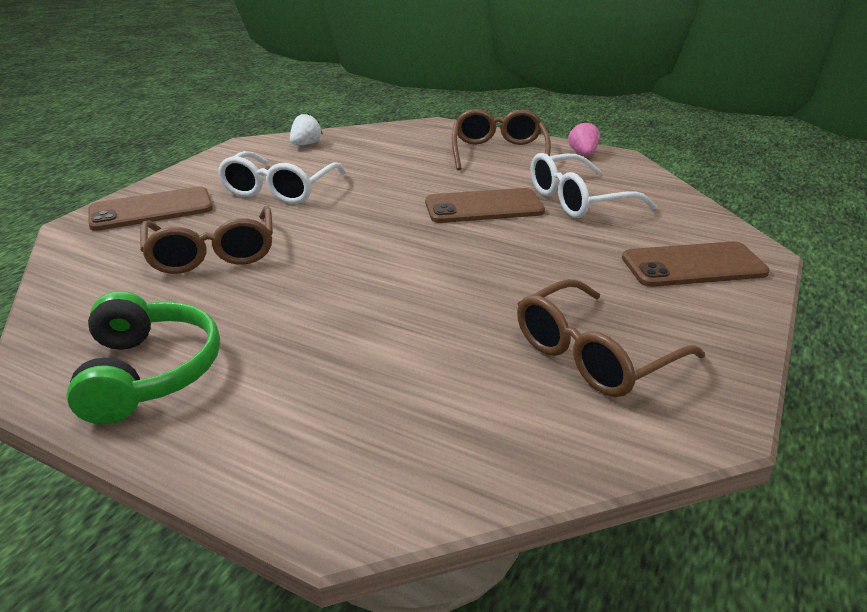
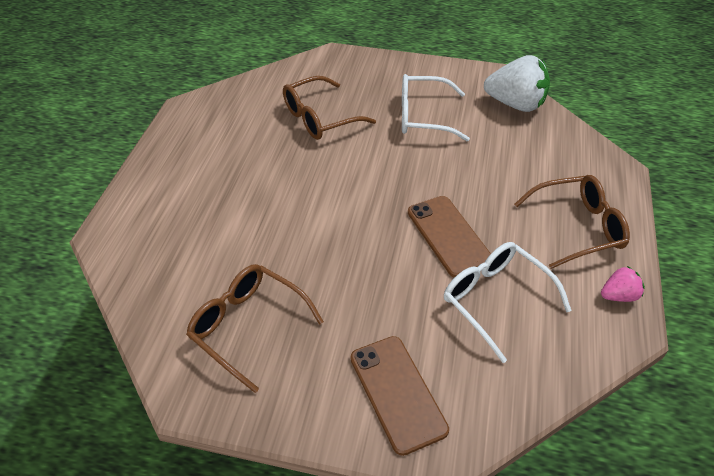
camera: 75 degrees right, 15 degrees up
(149, 372) = (197, 139): green headphones -> none
(151, 210) = (365, 73): brown phone -> none
(306, 144) = (515, 104): white strawberry -> white strawberry, size x2.02

